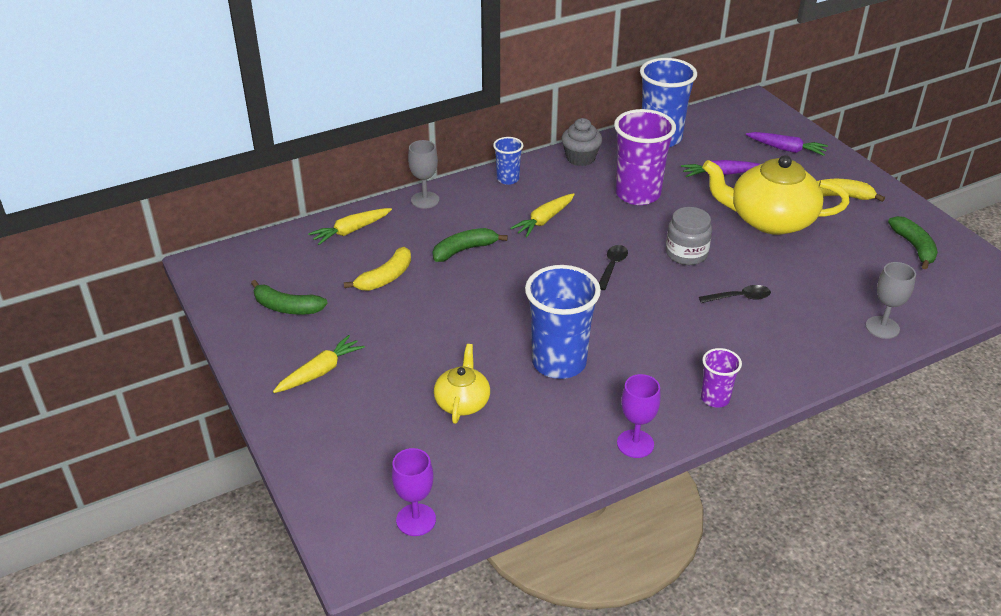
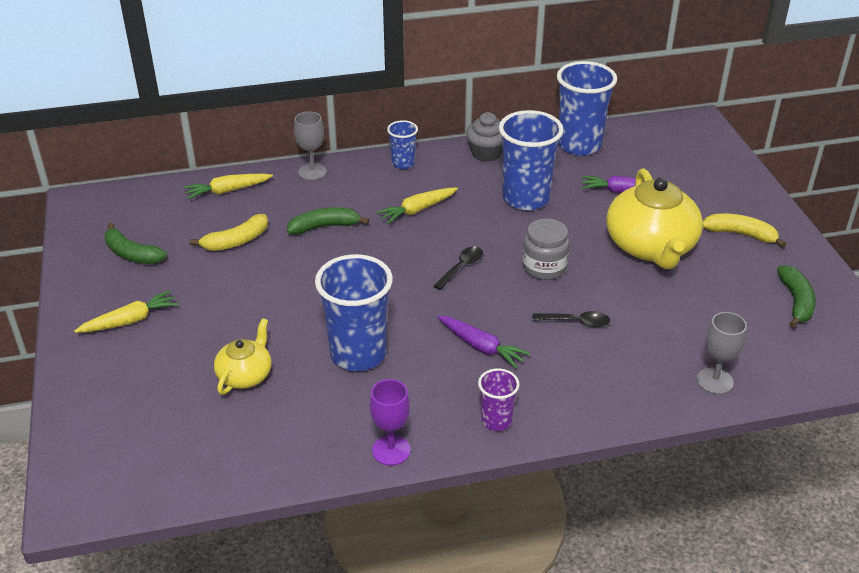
camera: 15 degrees right, 0 degrees up
(416, 520) = (143, 480): purple goblet -> none
(638, 194) = (525, 198): purple cup -> blue cup
(769, 220) = (651, 247): yellow teapot -> yellow teapot turned 120 degrees counterclockwise
(786, 149) = (708, 176): purple carrot -> purple carrot (481, 347)

